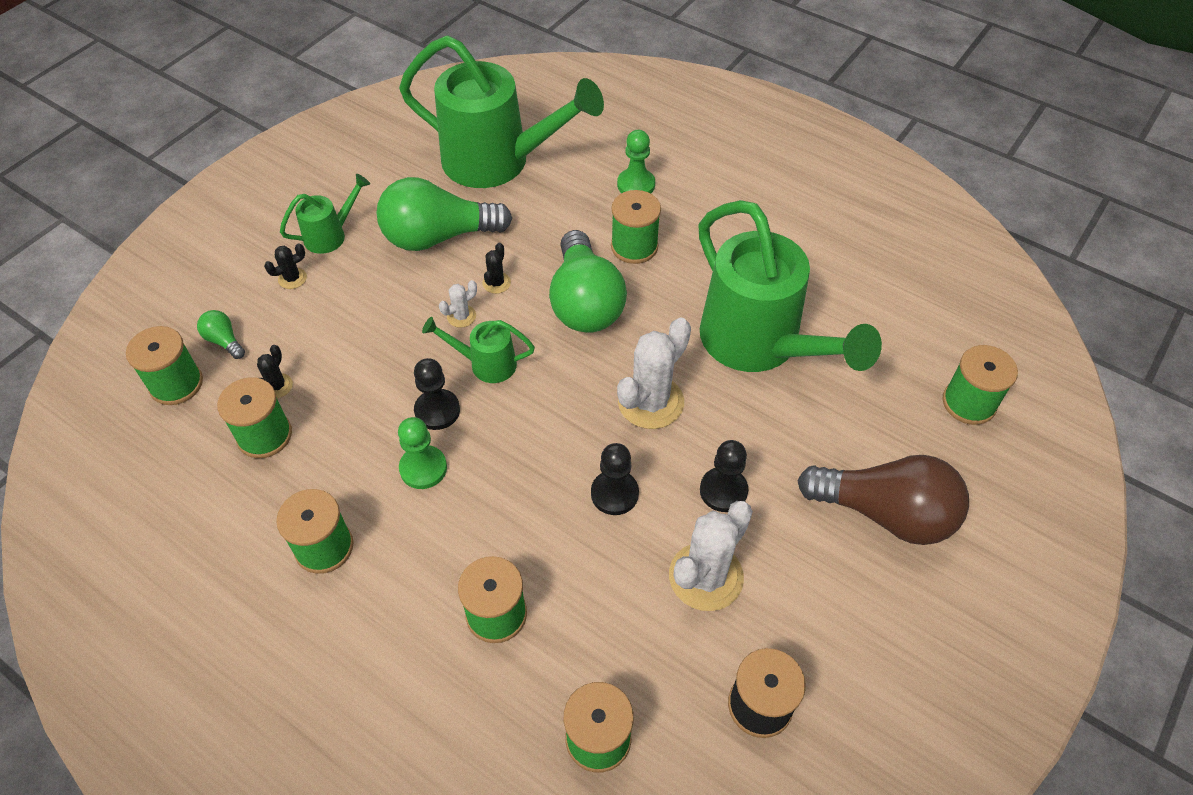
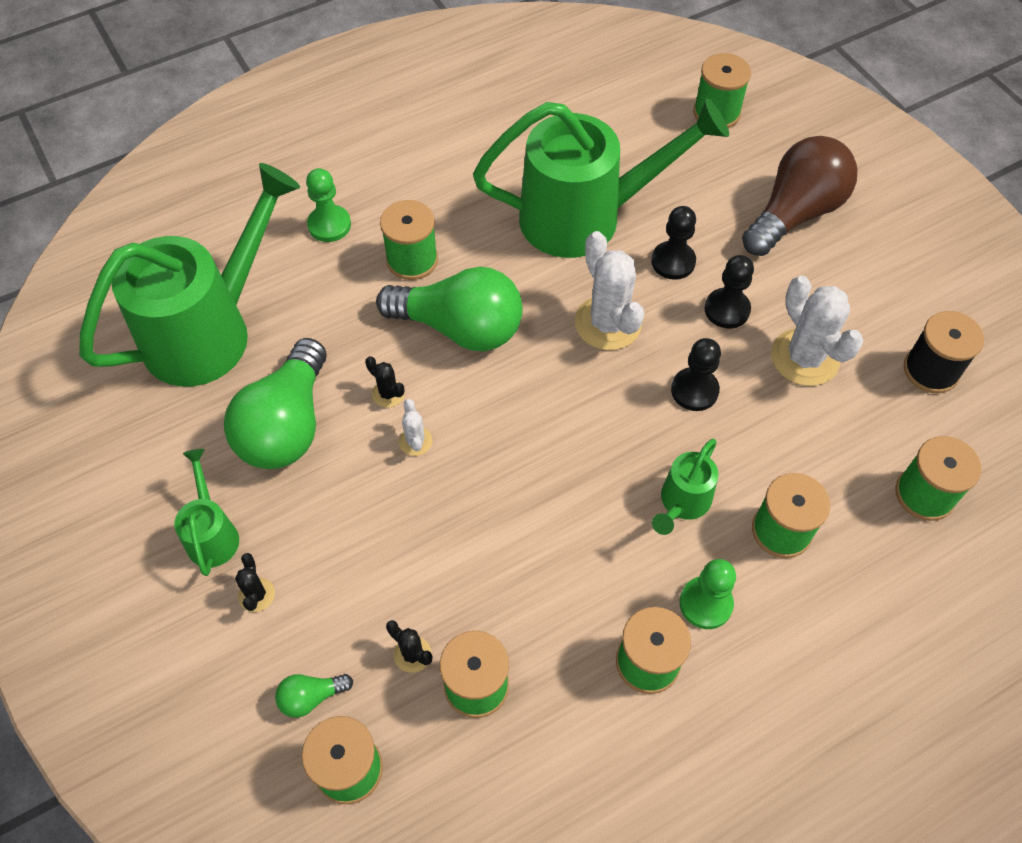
camera: 65 degrees left, 5 degrees up
(423, 468) = (593, 540): green pawn -> green pawn (705, 603)
(437, 411) = (528, 504): black pawn -> black pawn (673, 262)
(486, 364) = (491, 440): green watering can -> green watering can (682, 503)

